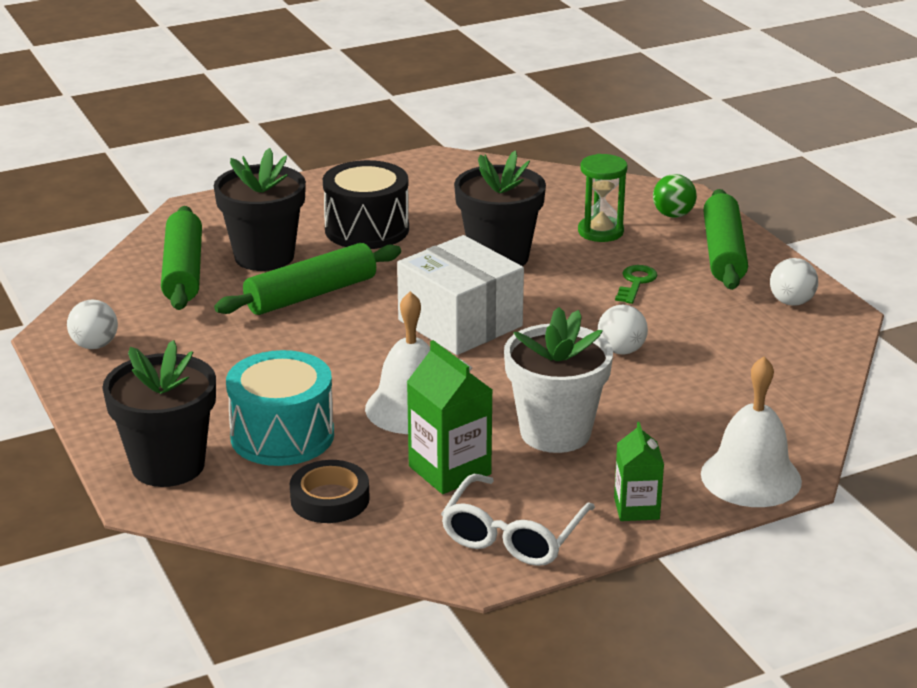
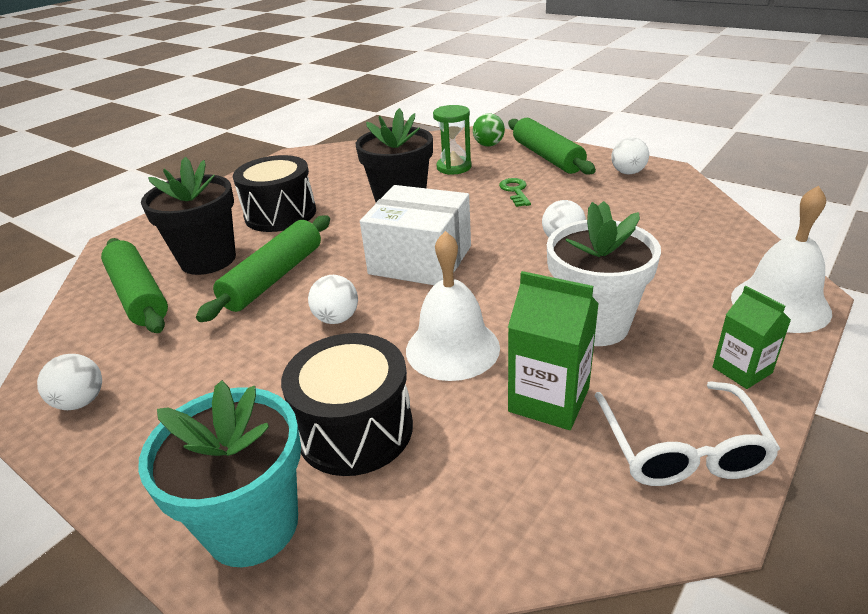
camera: 25 degrees left, 5 degrees up
(168, 465) = (252, 525): black flower pot -> turquoise flower pot
(282, 436) = (355, 429): turquoise drum -> black drum
(330, 499) = (468, 488): black tape -> none
(336, 350) = (337, 318): none -> white ball

